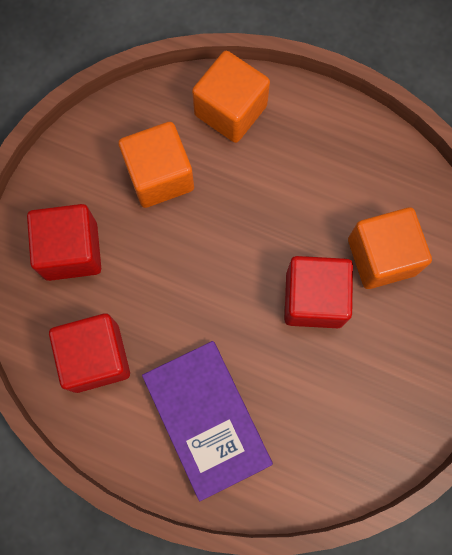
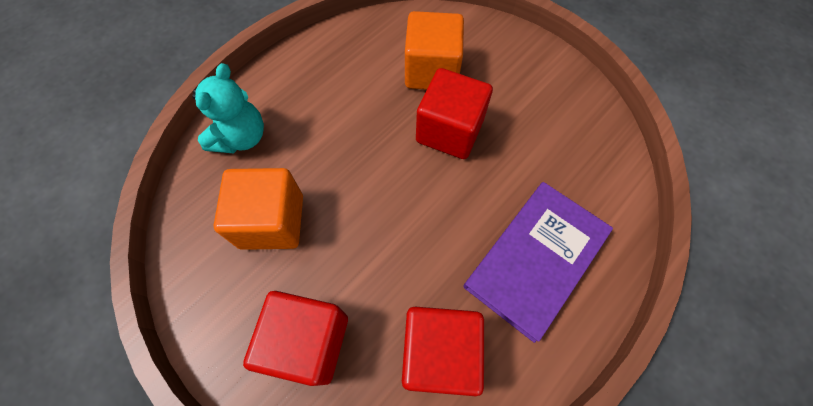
camera: 70 degrees left, 10 degrees down
(207, 419) = (536, 259): purple book -> purple book turned 45 degrees counterclockwise
(230, 110) = (241, 137): orange cube -> turquoise teddy bear

